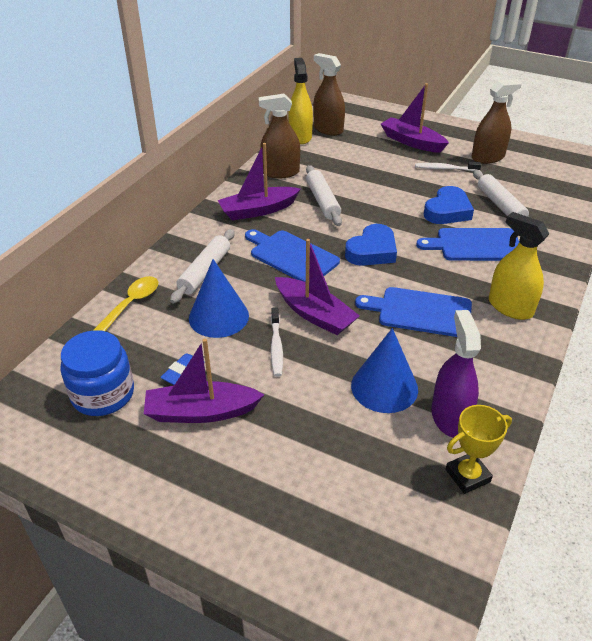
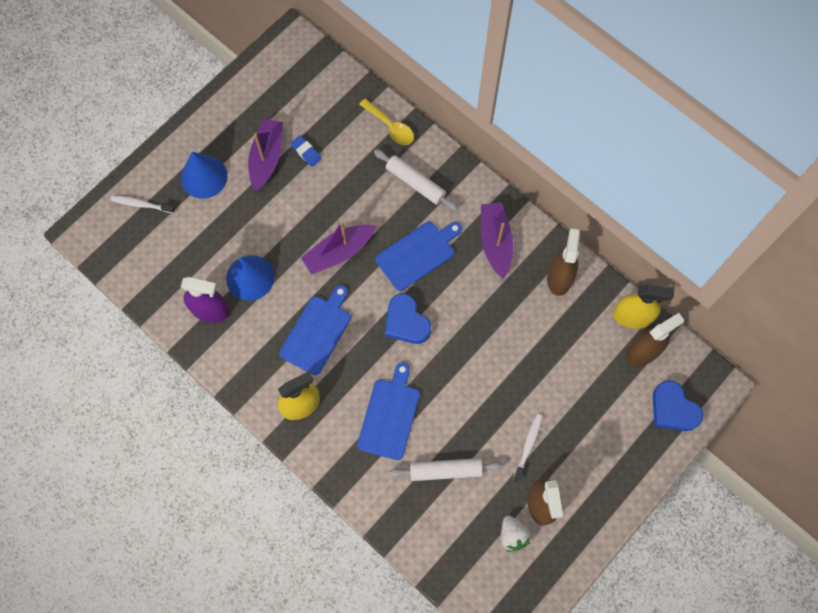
camera: 105 degrees right, 30 degrees up
(103, 394) = (302, 102): blue jar -> none
(218, 316) = (357, 184): blue cone -> blue cone (204, 177)
(276, 346) = (312, 217): white toothbrush -> white toothbrush (141, 204)
(322, 201) = (496, 303): white rolling pin -> none
(412, 142) = (594, 434): purple boat -> none
(447, 211) = (450, 414): blue heart -> blue heart (673, 409)
(467, 475) = (163, 301): yellow trophy -> none
(524, 166) = (512, 535): none -> white strawberry

